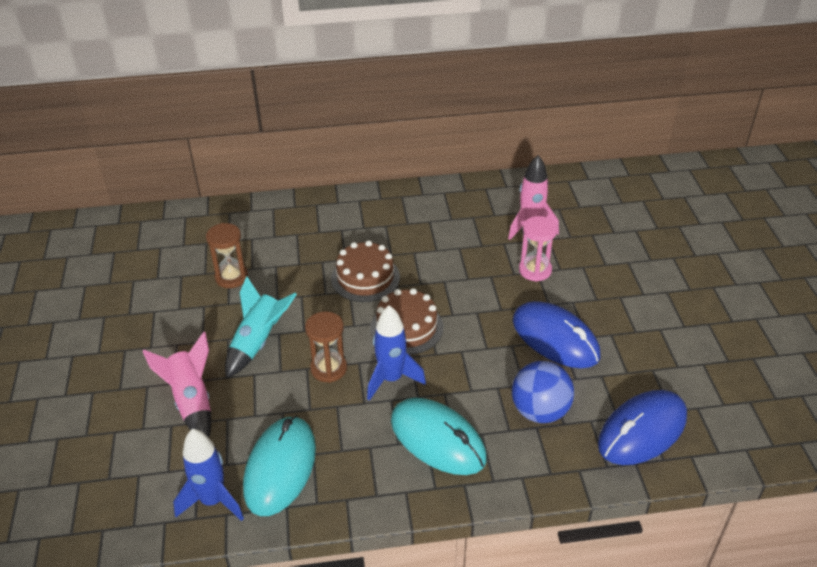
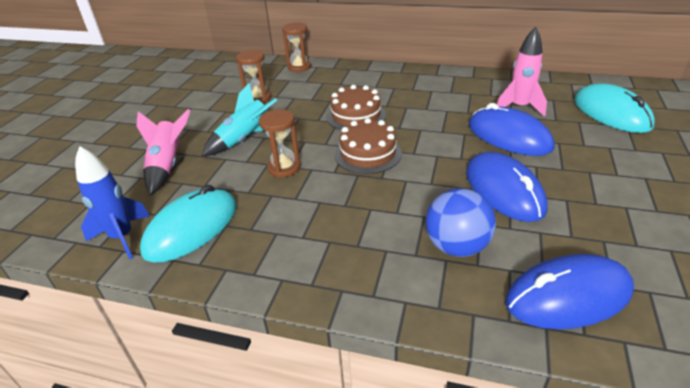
camera: 25 degrees right, 5 degrees down
(250, 214) = (299, 67): none -> brown hourglass
(391, 379) = (330, 187): blue rocket -> none
(437, 439) = (340, 243): turquoise mouse -> turquoise mouse (611, 113)
(535, 270) = (509, 137): pink hourglass -> blue mouse

